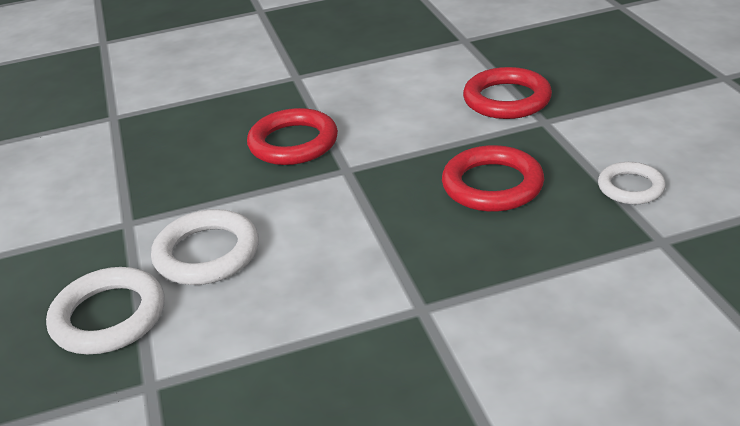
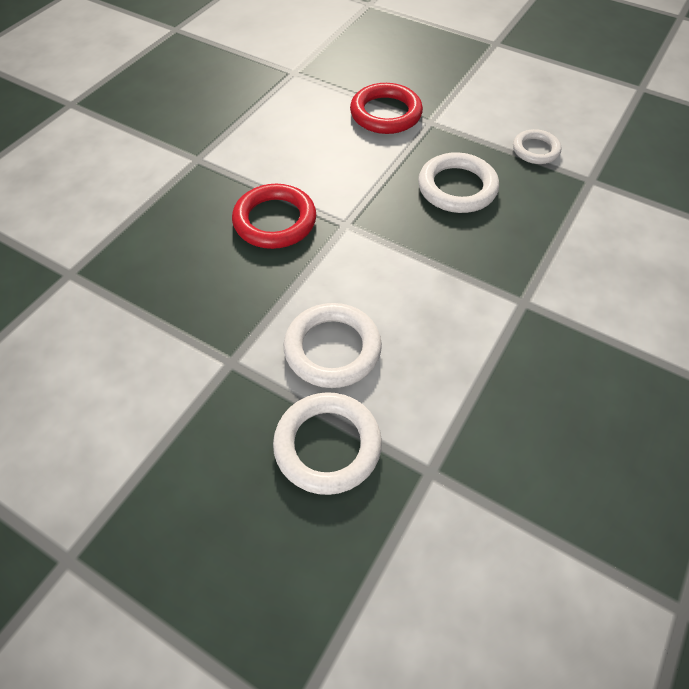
camera: 45 degrees left, 20 degrees up
(492, 185) = (457, 188): red ring -> white ring

